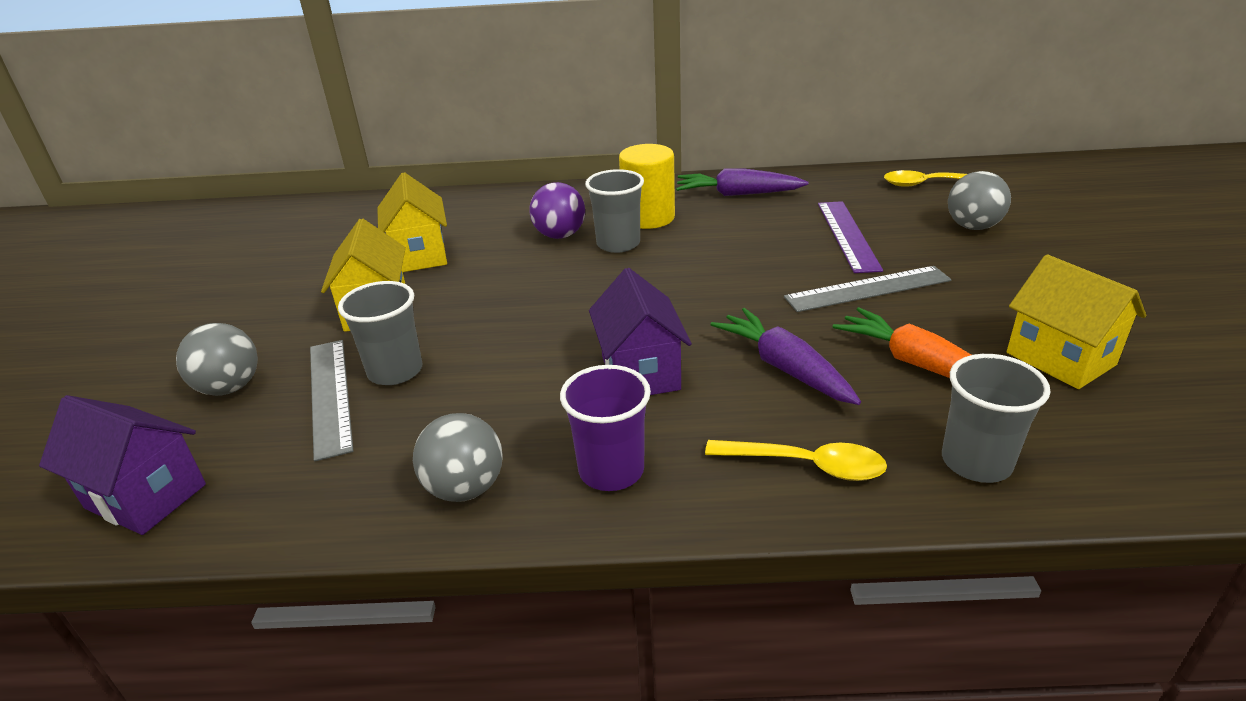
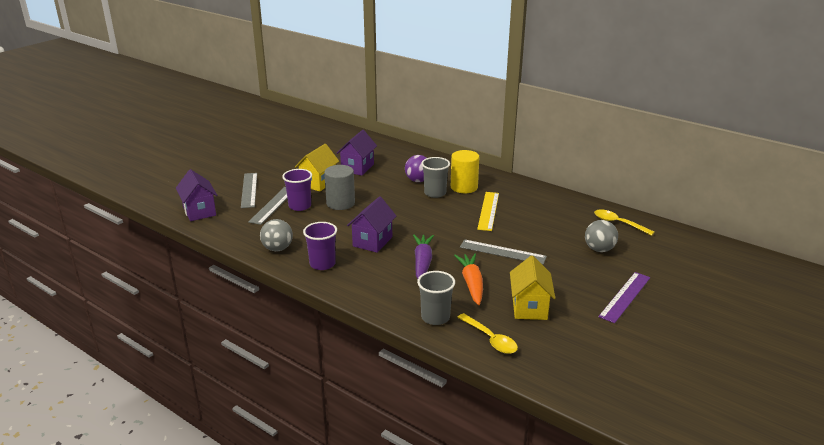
camera: 35 degrees right, 5 degrees down
(229, 388) = (249, 190): grey ball -> grey ruler
(395, 371) = (300, 206): grey cup -> purple cup
(420, 255) = (357, 168): yellow house -> purple house
(475, 329) = (340, 203): none -> grey cylinder
(738, 194) = (519, 192): purple carrot -> none
(741, 237) = (488, 211): none -> yellow ruler
(806, 465) = (381, 291): yellow spoon -> yellow spoon (490, 339)
(847, 235) = (534, 229): purple ruler -> purple ruler (625, 297)

